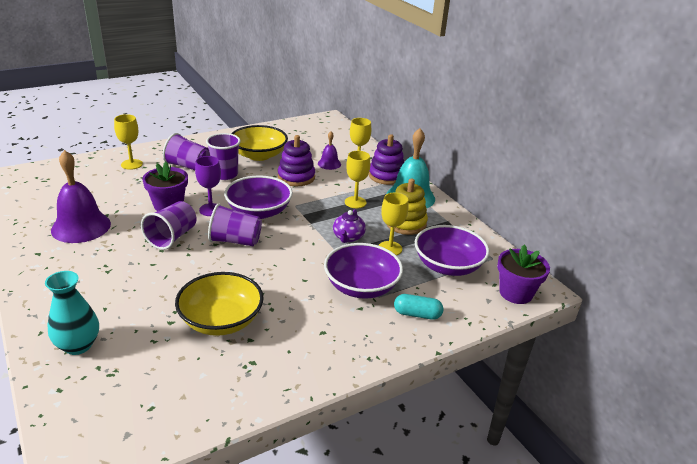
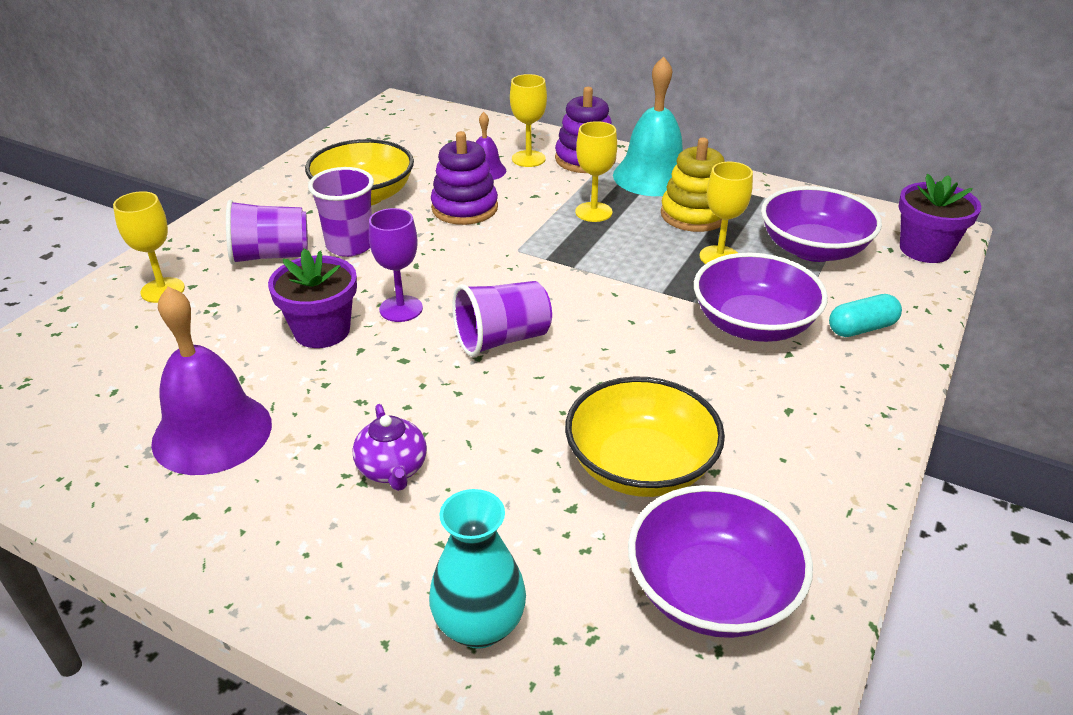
camera: 30 degrees left, 5 degrees up
(172, 237) = (397, 378): purple cup -> none
(259, 211) = (478, 281): purple bowl -> purple bowl (712, 591)
(348, 237) = (649, 265): purple teapot -> purple teapot (392, 469)

